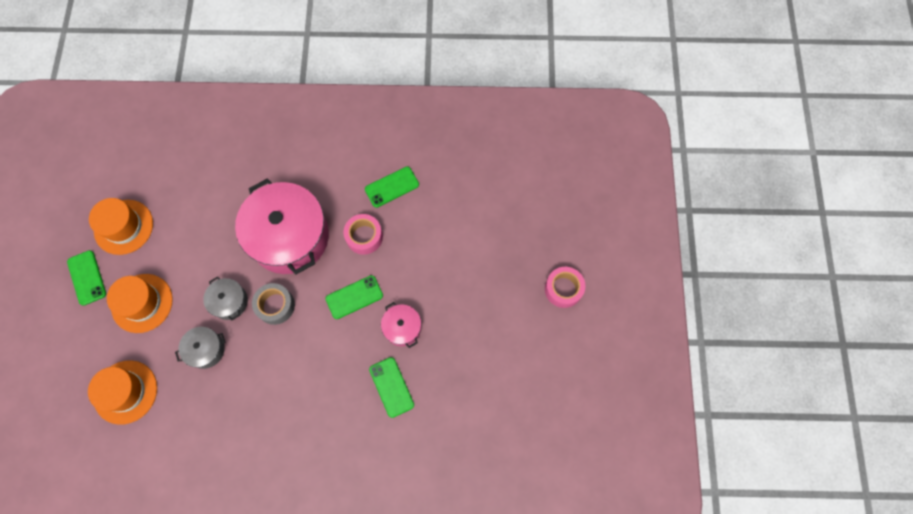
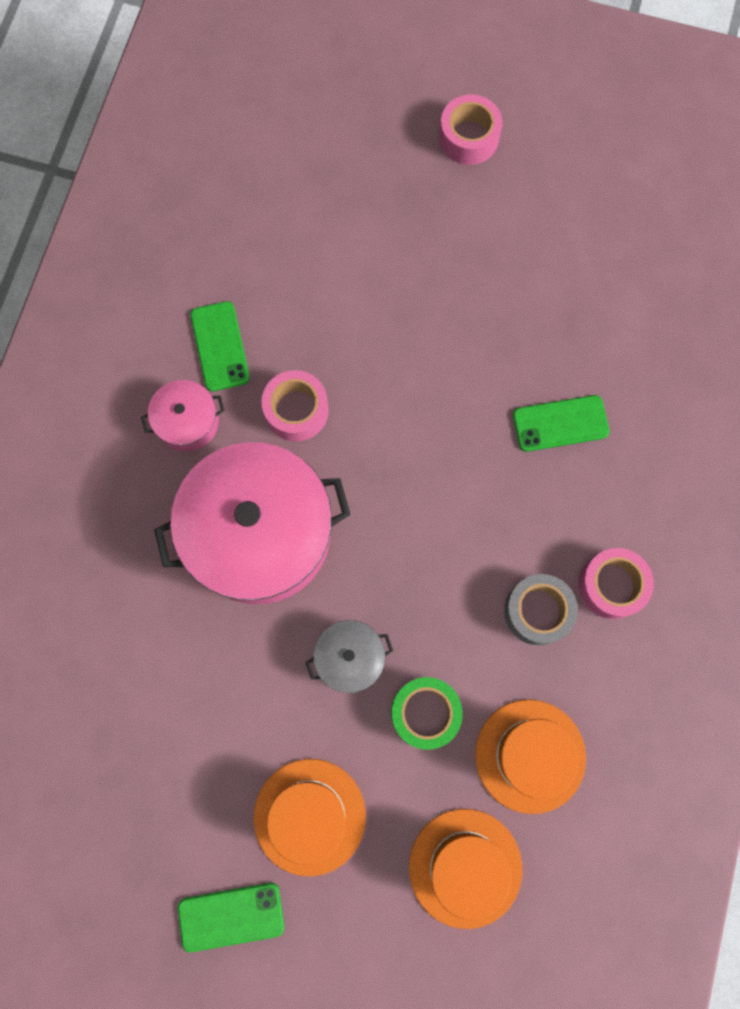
camera: 75 degrees left, 5 degrees up
(123, 227) = (150, 832): orange hat -> orange hat (530, 755)
(206, 350) = (425, 713): grey pot -> green tape
(275, 306) = (378, 580): grey tape -> grey tape (537, 611)
(298, 440) = (611, 585): none -> pink tape
(354, 297) = (397, 449): green phone -> none
(402, 328) = (469, 385): pink pot -> pink pot (187, 422)

